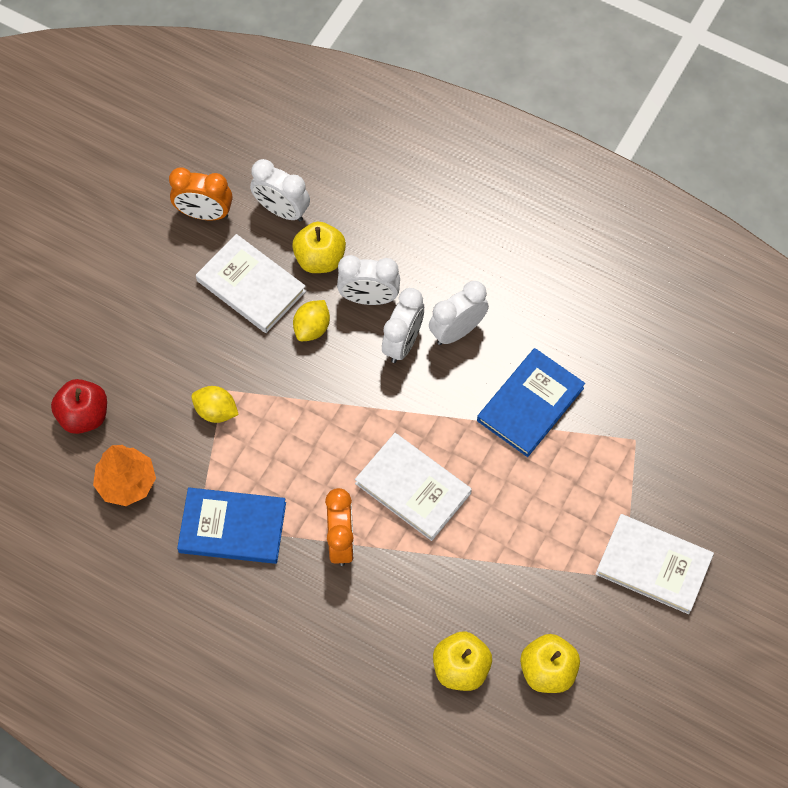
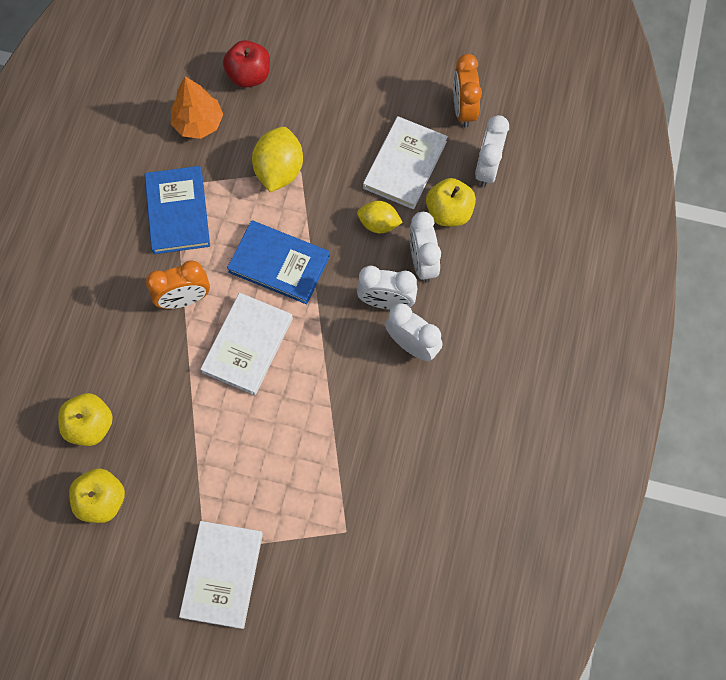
camera: 75 degrees right, 5 degrees up
(216, 411) = (279, 170): yellow lemon -> yellow lemon, size x1.59
(530, 404) = (356, 427): blue book -> blue book (279, 264)

